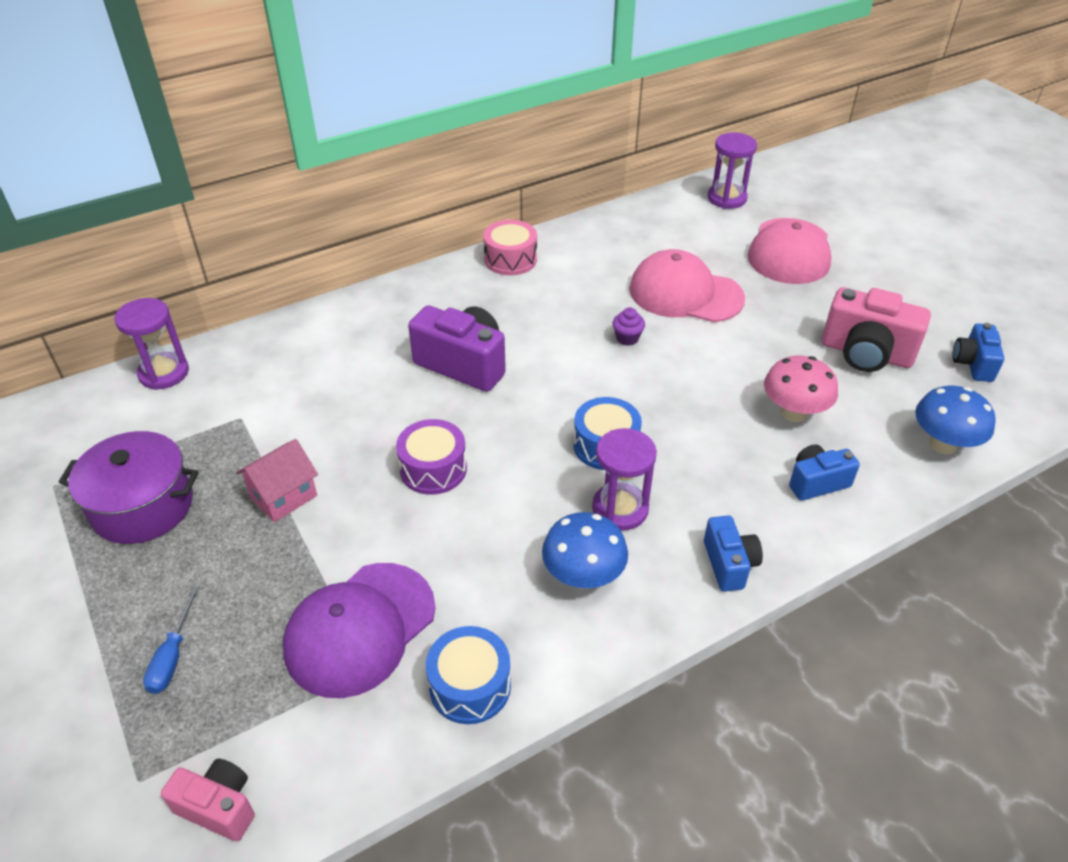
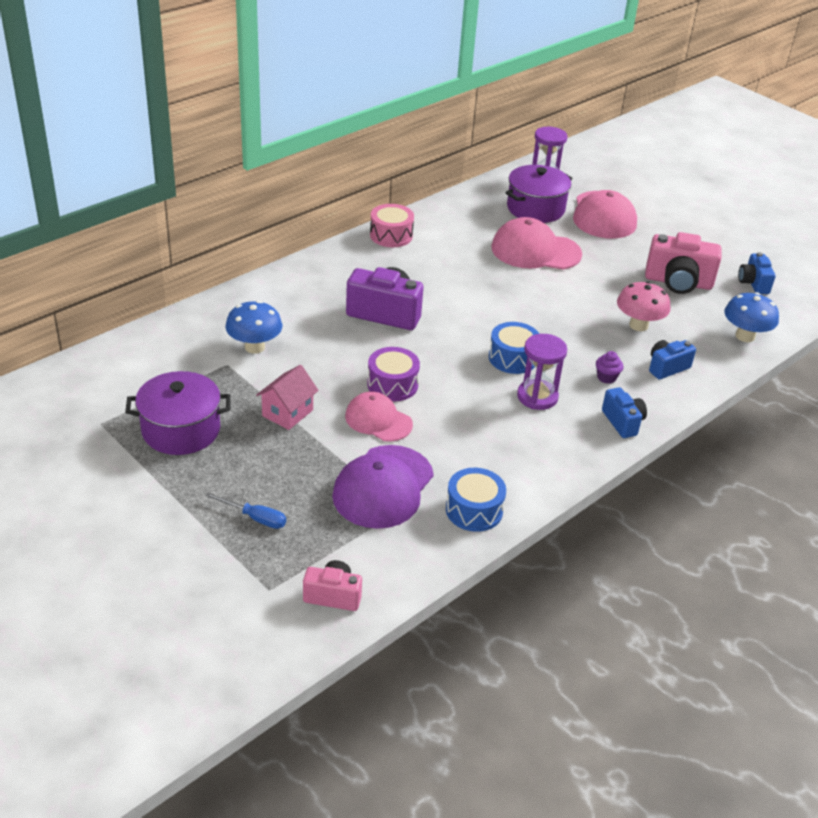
camera: 15 degrees left, 5 degrees down
(164, 373) = (147, 339): purple hourglass -> none
(172, 656) = (255, 518): blue screwdriver -> blue screwdriver turned 60 degrees counterclockwise
(394, 521) = (378, 420): none -> pink cap
(583, 576) = (526, 439): blue mushroom -> blue mushroom (254, 347)
(627, 338) = (503, 285): purple cupcake -> purple cupcake (606, 377)
(703, 236) = (535, 208): none -> purple pot

